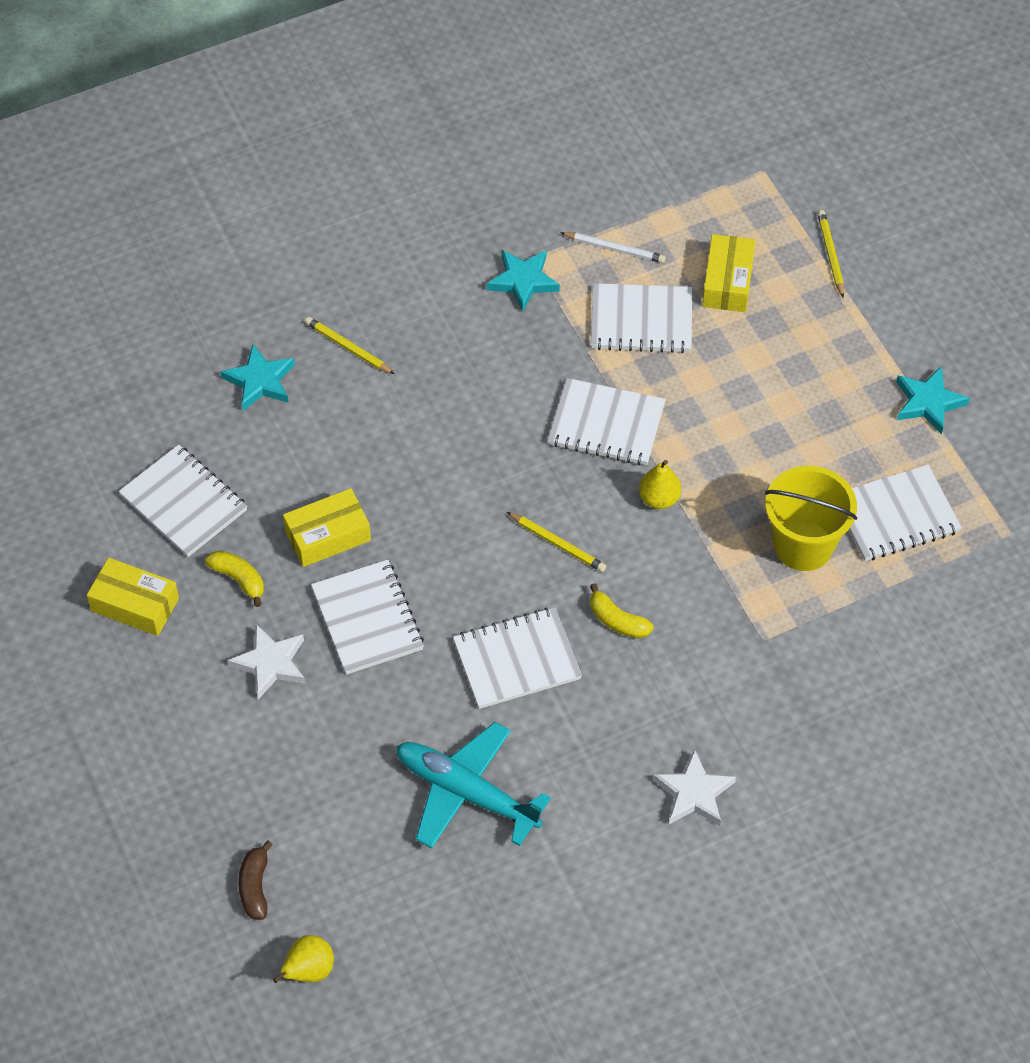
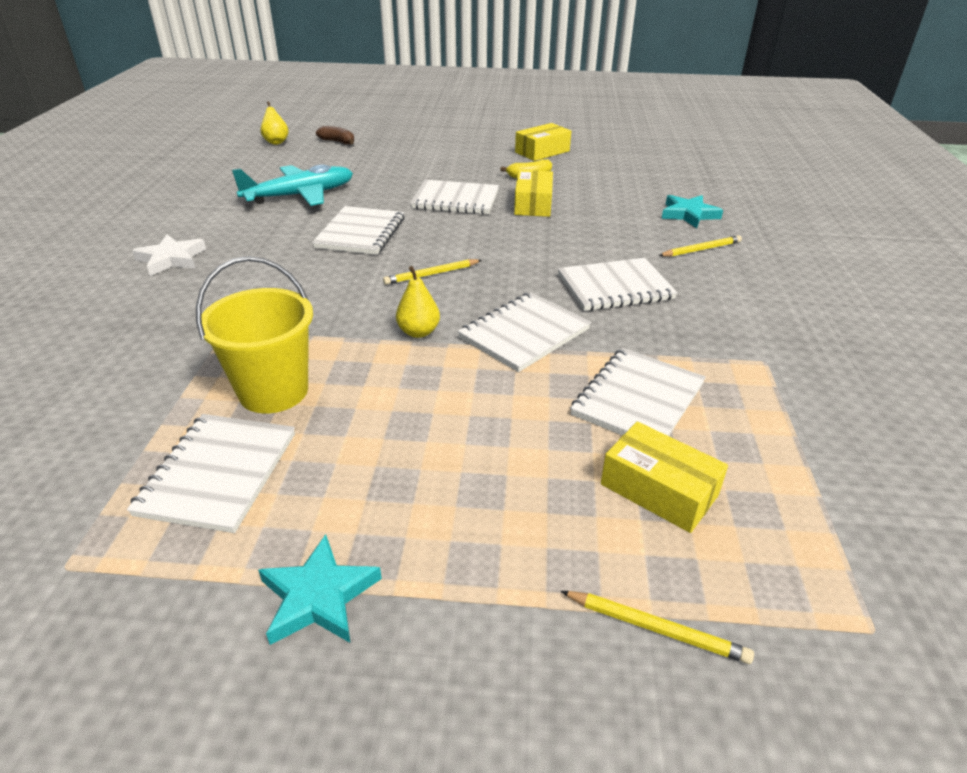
camera: 120 degrees right, 20 degrees down
(184, 503) = (602, 175): white notebook -> white notebook (615, 287)
(270, 664) = (460, 171): white star -> none
(523, 281) = (735, 347): turquoise star -> none
(615, 249) = (757, 420): white pencil -> none
(617, 620) = (336, 276): yellow banana -> none

